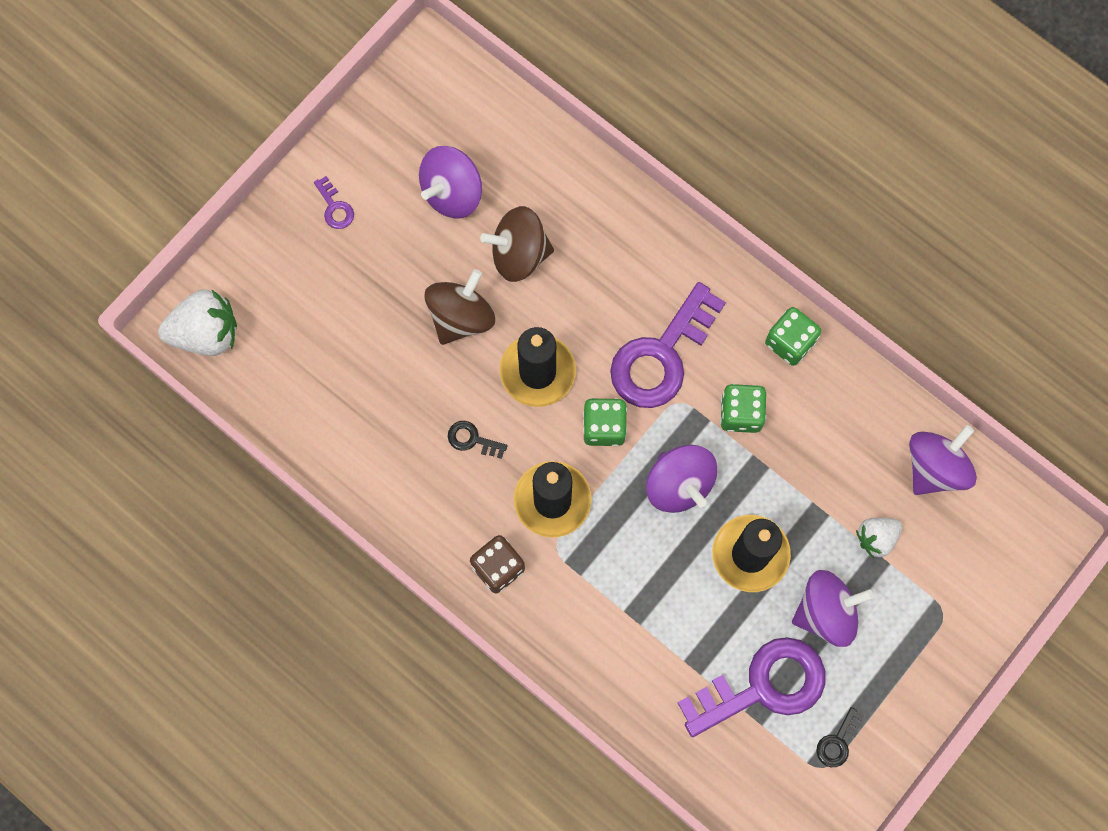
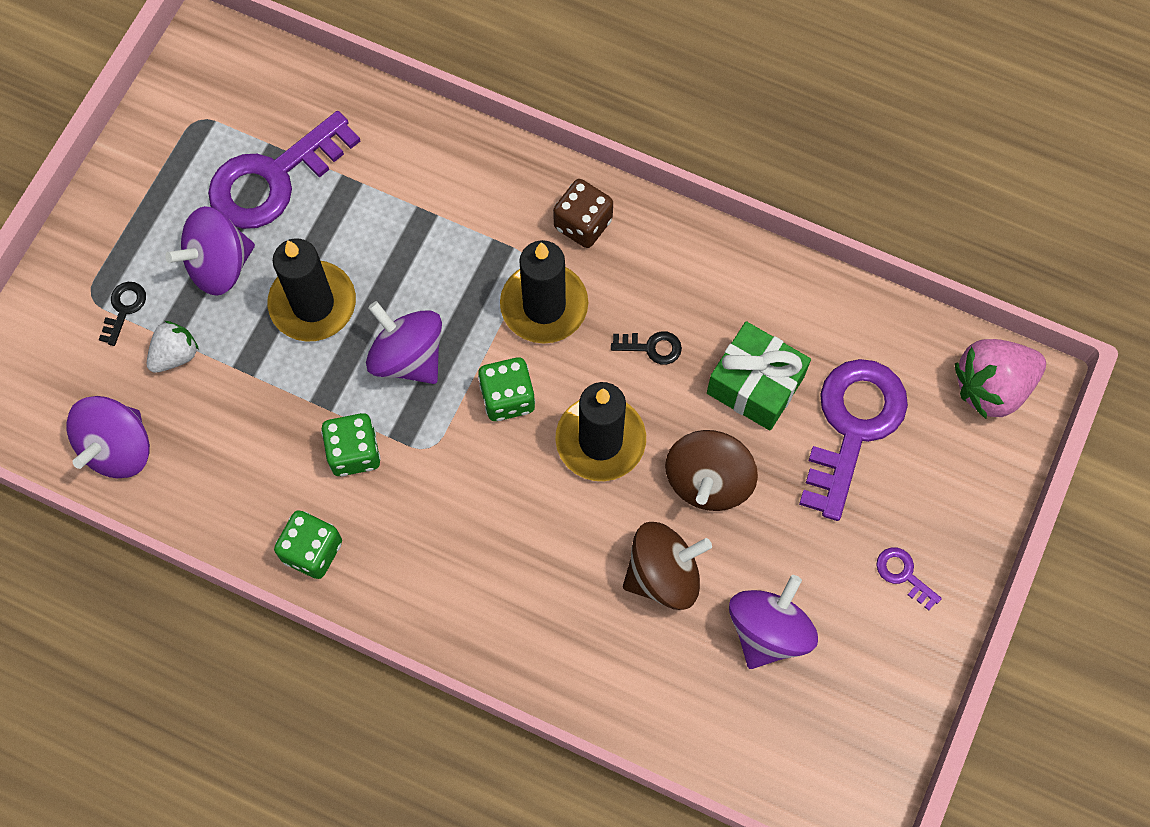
camera: 165 degrees right, 5 degrees down
(206, 333) = (992, 387): white strawberry -> pink strawberry
(397, 385) = (755, 385): none -> green gift
(661, 355) = (461, 496): purple key -> purple key (852, 427)
(837, 742) = (186, 146): black key -> black key (124, 309)

